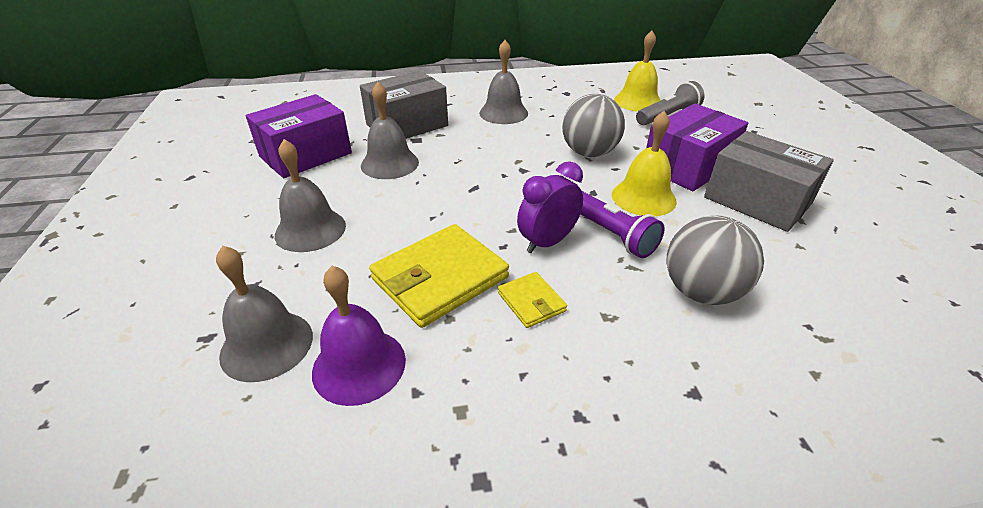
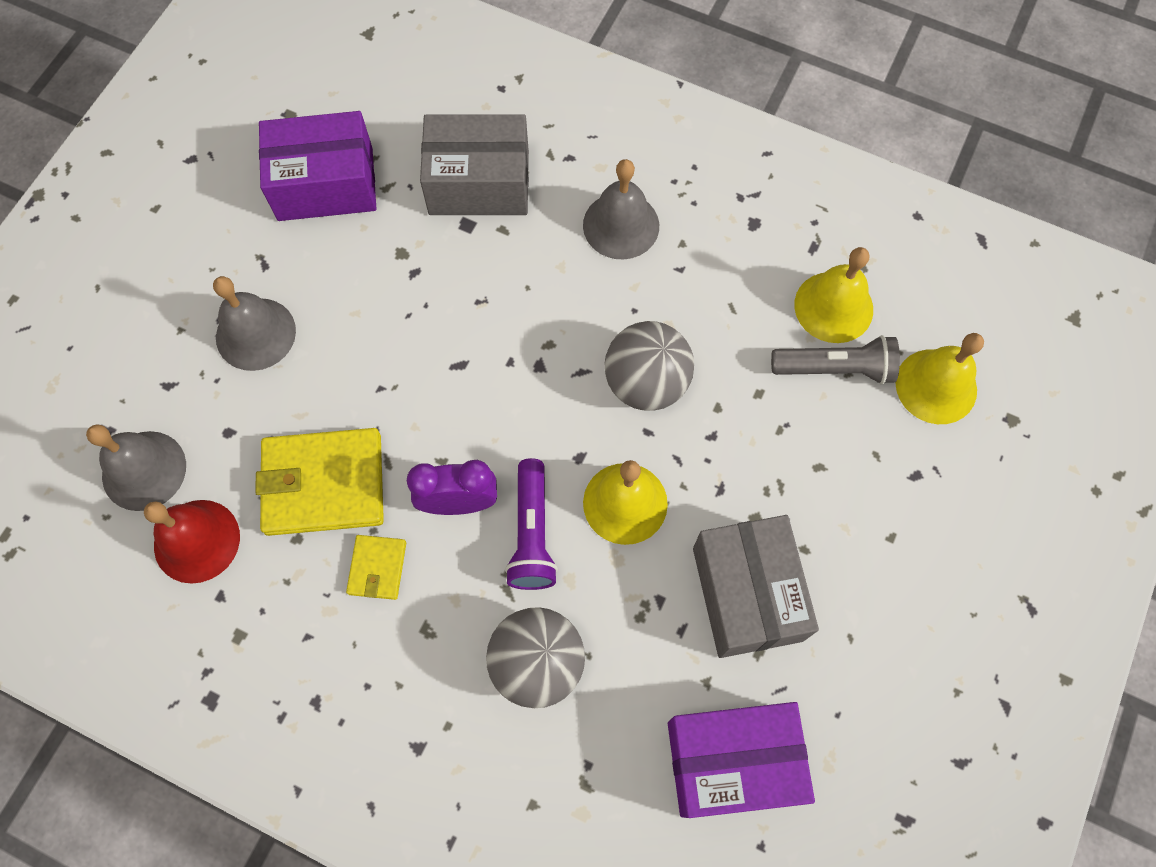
camera: 35 degrees right, 30 degrees up
(359, 365) = (197, 541): purple bell -> red bell
(389, 164) = (403, 260): grey bell -> none
(687, 166) = (738, 485): purple box -> purple box (732, 761)
(715, 106) = (936, 386): none -> yellow bell

